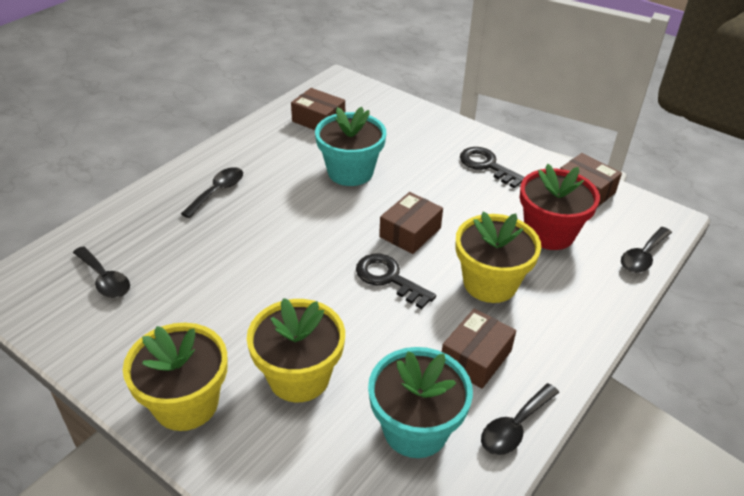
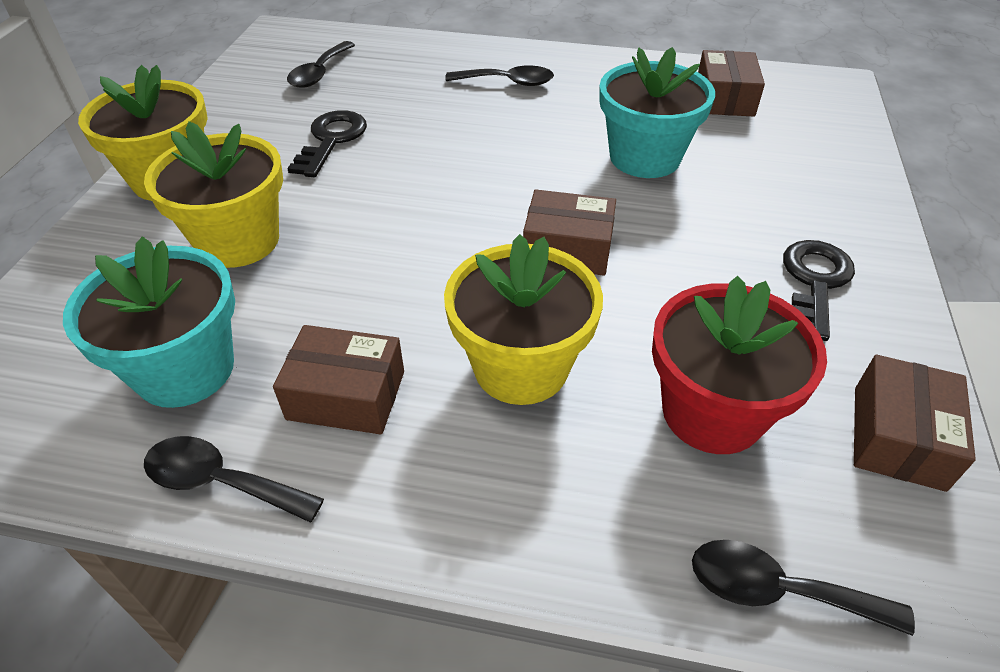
camera: 65 degrees right, 5 degrees up
(389, 278) = (455, 258): black key -> black key (331, 140)

